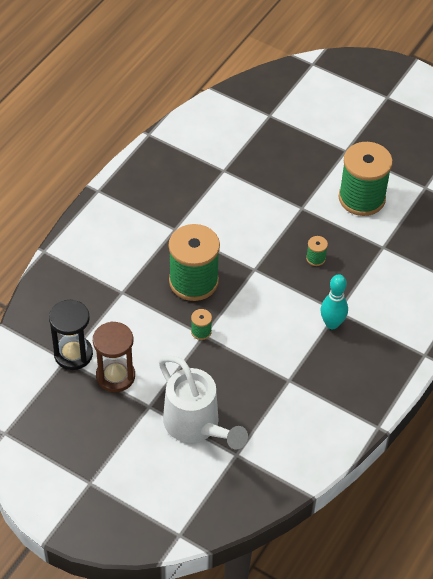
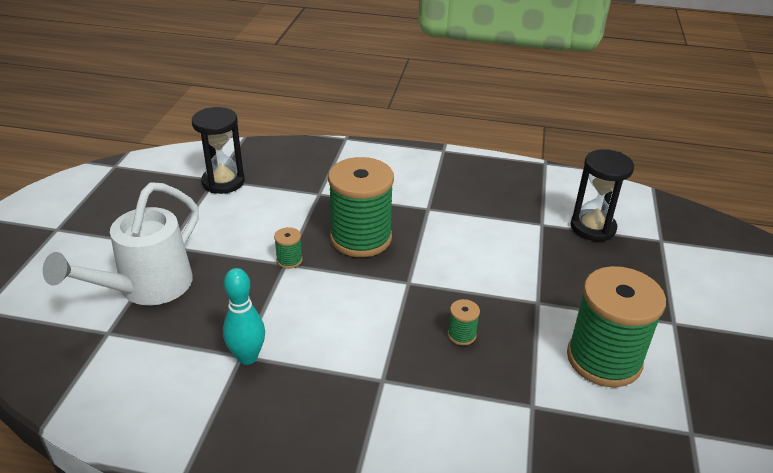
camera: 70 degrees right, 15 degrees down
(115, 376) = (203, 214): brown hourglass -> none
(240, 144) = (593, 227): none -> black hourglass
(332, 324) = (356, 378): turquoise bowling pin -> turquoise bowling pin (247, 357)

